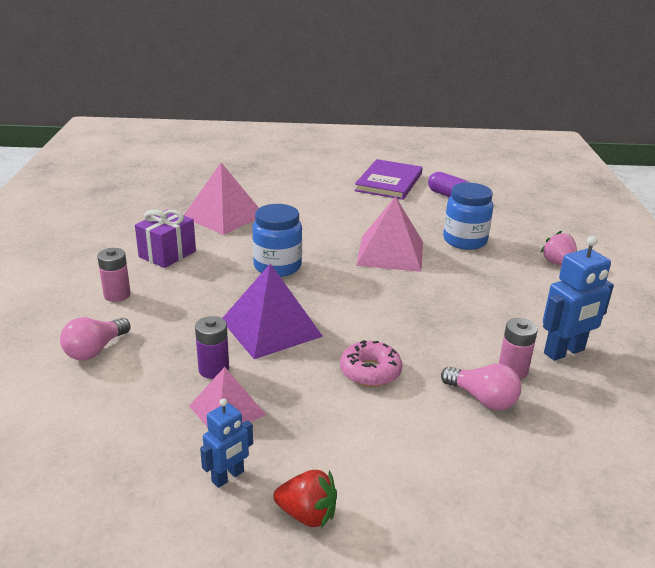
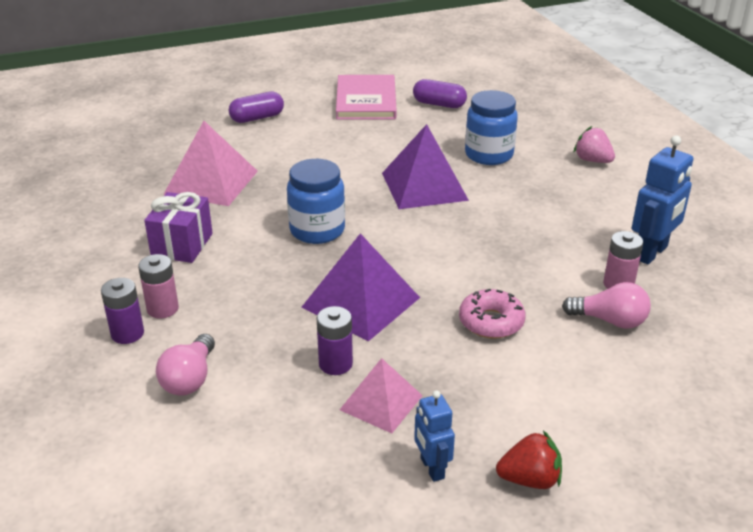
camera: 20 degrees left, 5 degrees up
(78, 306) = (127, 333): none -> purple battery
(228, 477) = (432, 468): blue robot -> blue robot turned 135 degrees clockwise
(293, 179) = (257, 118): none -> purple capsule
(389, 182) = (366, 100): purple book -> pink book
(390, 253) = (424, 186): pink pyramid -> purple pyramid

